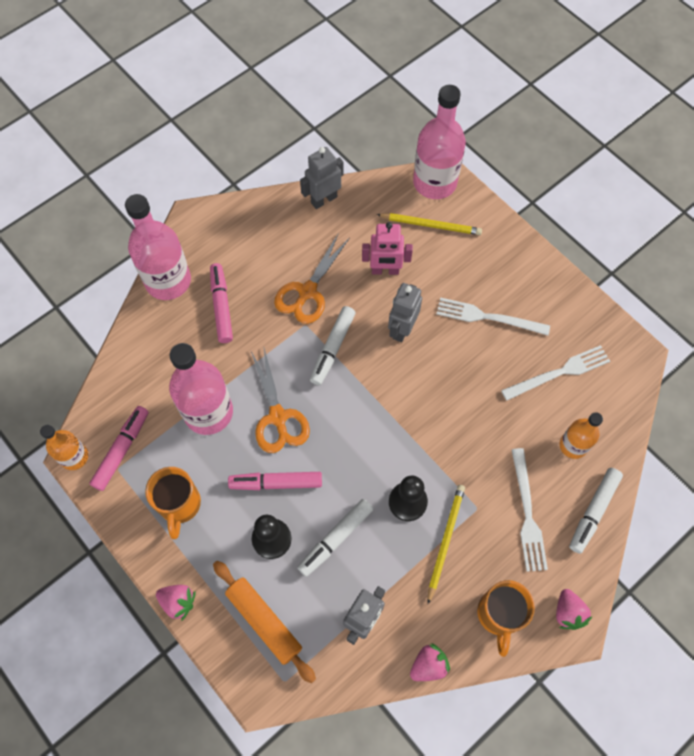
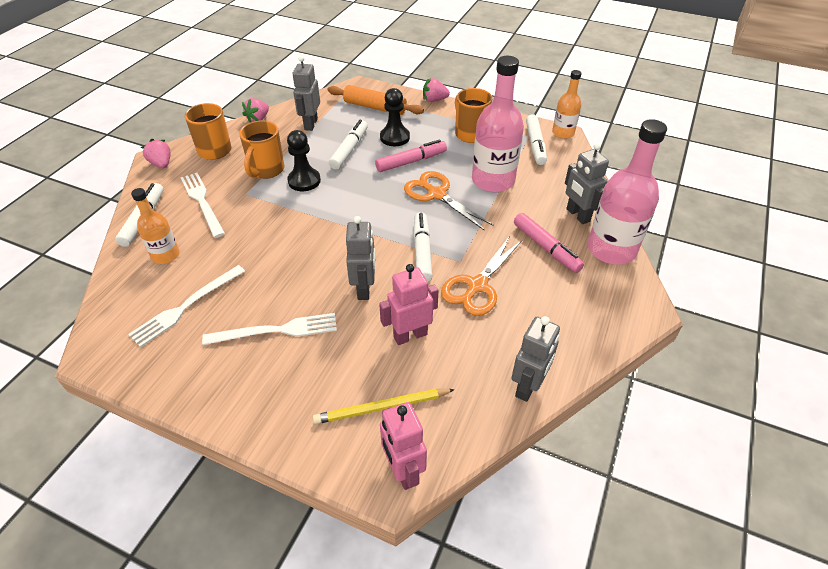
camera: 155 degrees right, 20 degrees down
(122, 450) = (535, 145): pink marker -> white marker
(163, 330) = (577, 215): none -> grey robot
(307, 292) = (477, 286): orange scissors -> orange scissors turned 150 degrees counterclockwise
(434, 182) = (403, 470): pink bottle -> pink robot
(445, 541) = (266, 170): yellow pencil -> orange mug

